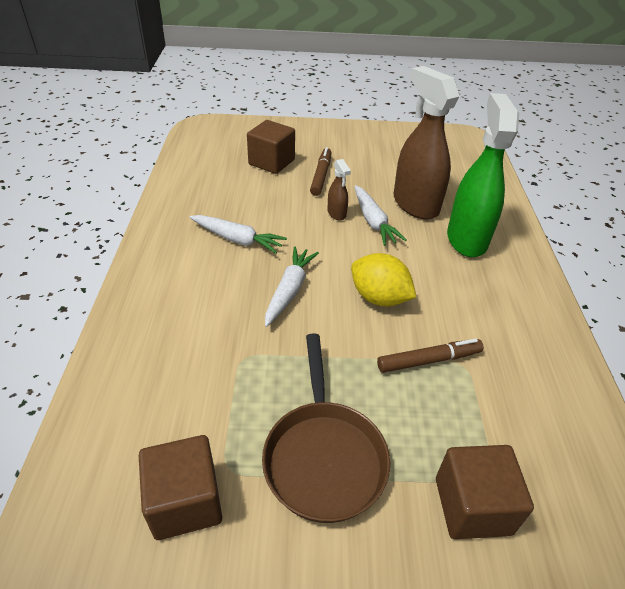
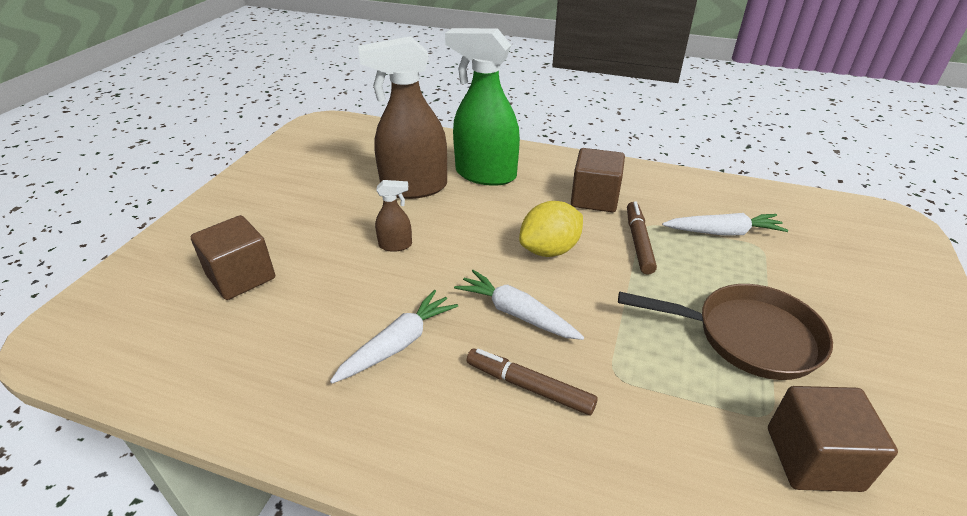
camera: 70 degrees left, 5 degrees down
(321, 176) = (310, 240): brown marker -> brown marker (529, 387)
(373, 222) = (426, 222): white carrot -> white carrot (723, 232)
(472, 506) = (787, 263): brown cube -> brown cube (594, 198)

